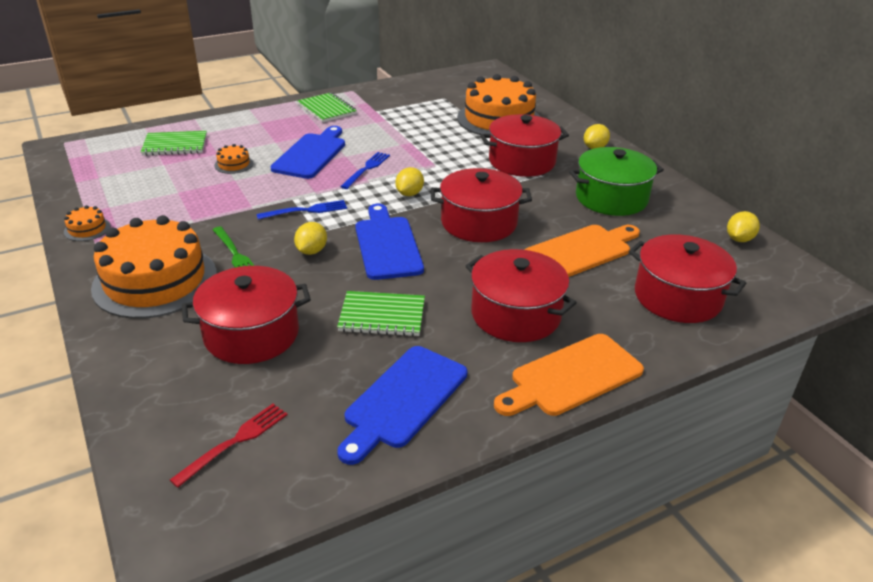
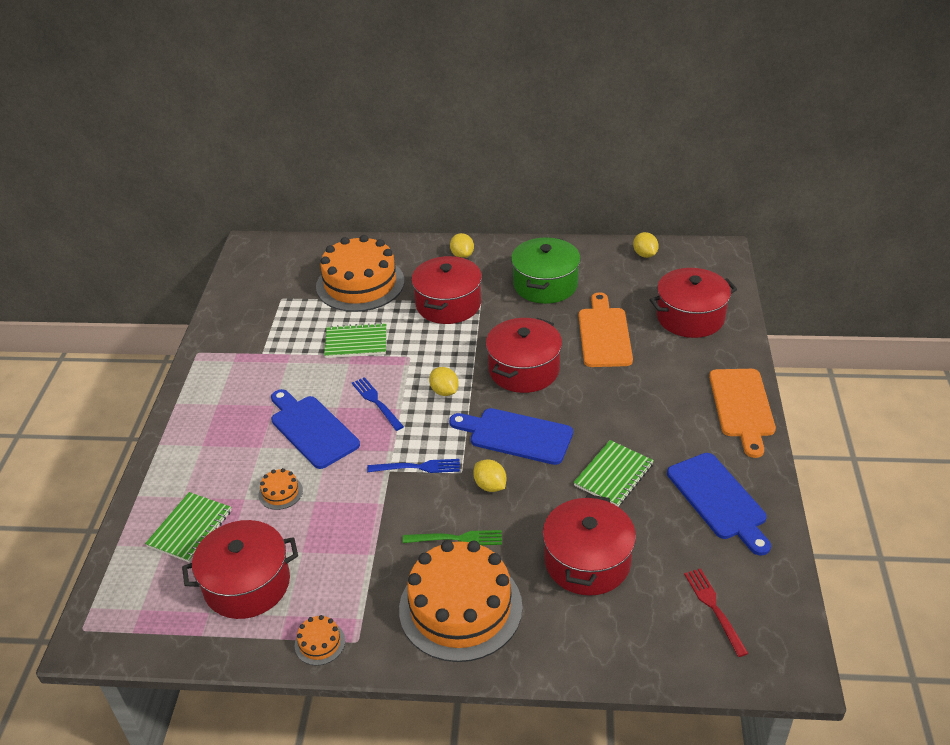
camera: 55 degrees left, 5 degrees up
(306, 210) = (418, 467): blue fork -> blue fork turned 75 degrees clockwise
(327, 109) = (223, 385): green notebook -> green notebook (356, 342)
(516, 314) = (659, 403): red pot -> red pot (247, 584)

